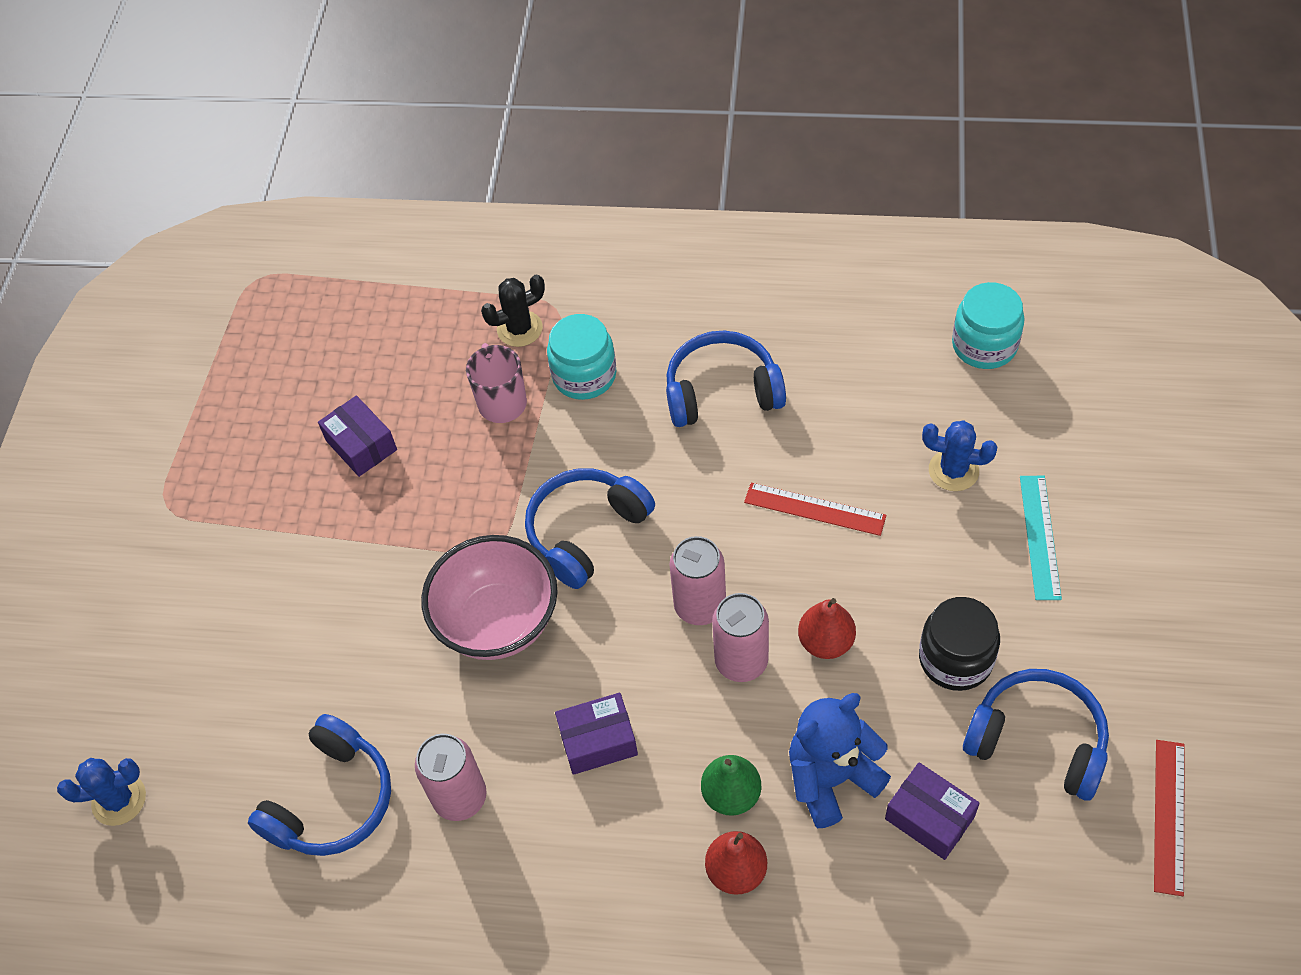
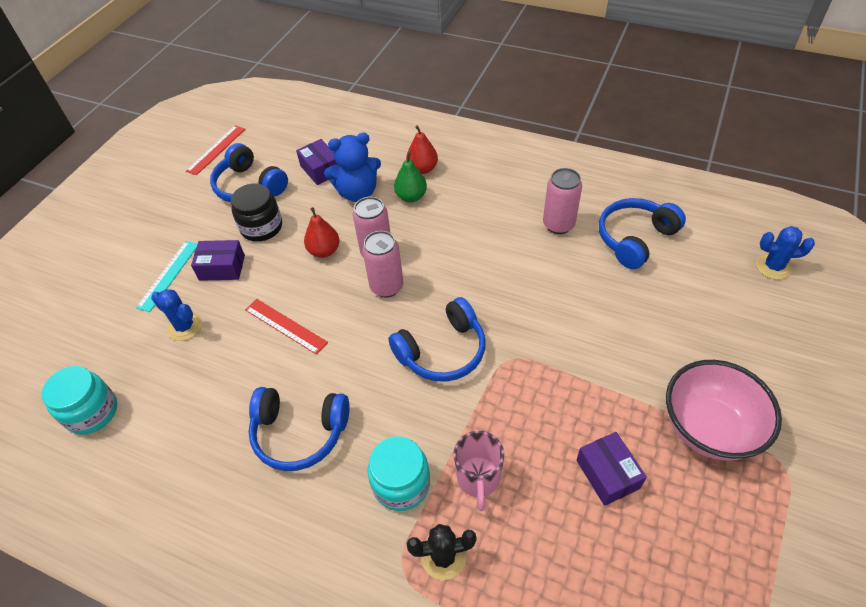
camera: 165 degrees left, 5 degrees down
(498, 622) = (518, 309): pink bowl -> pink bowl (708, 428)
(598, 741) = (473, 233): purple box -> purple box (222, 267)

